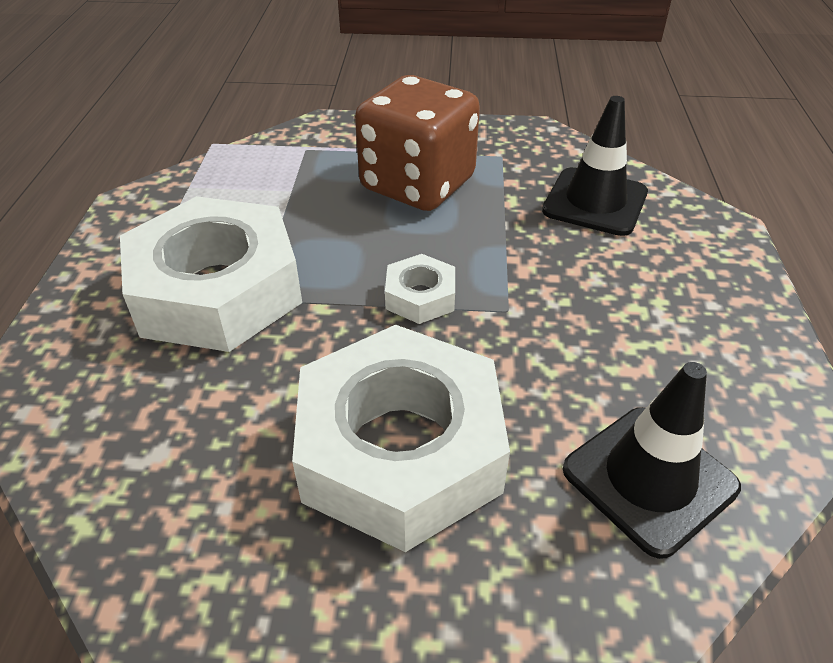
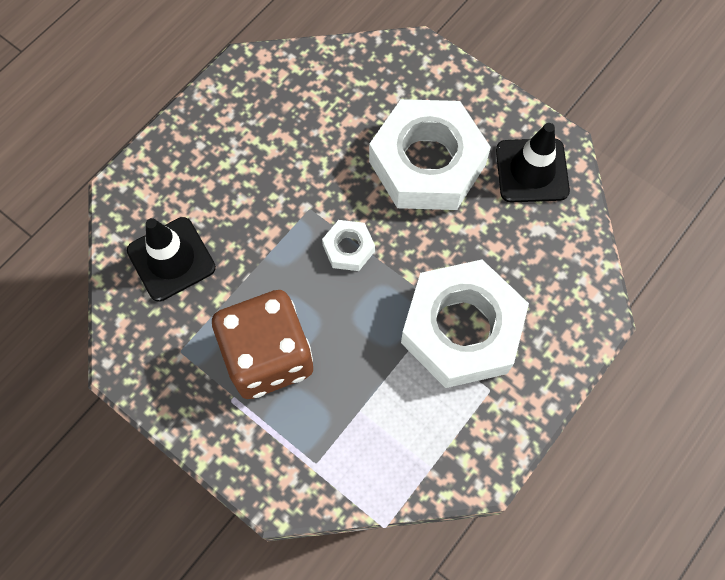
camera: 145 degrees left, 25 degrees up
(649, 478) = (334, 88): black traffic cone -> black traffic cone (532, 170)

